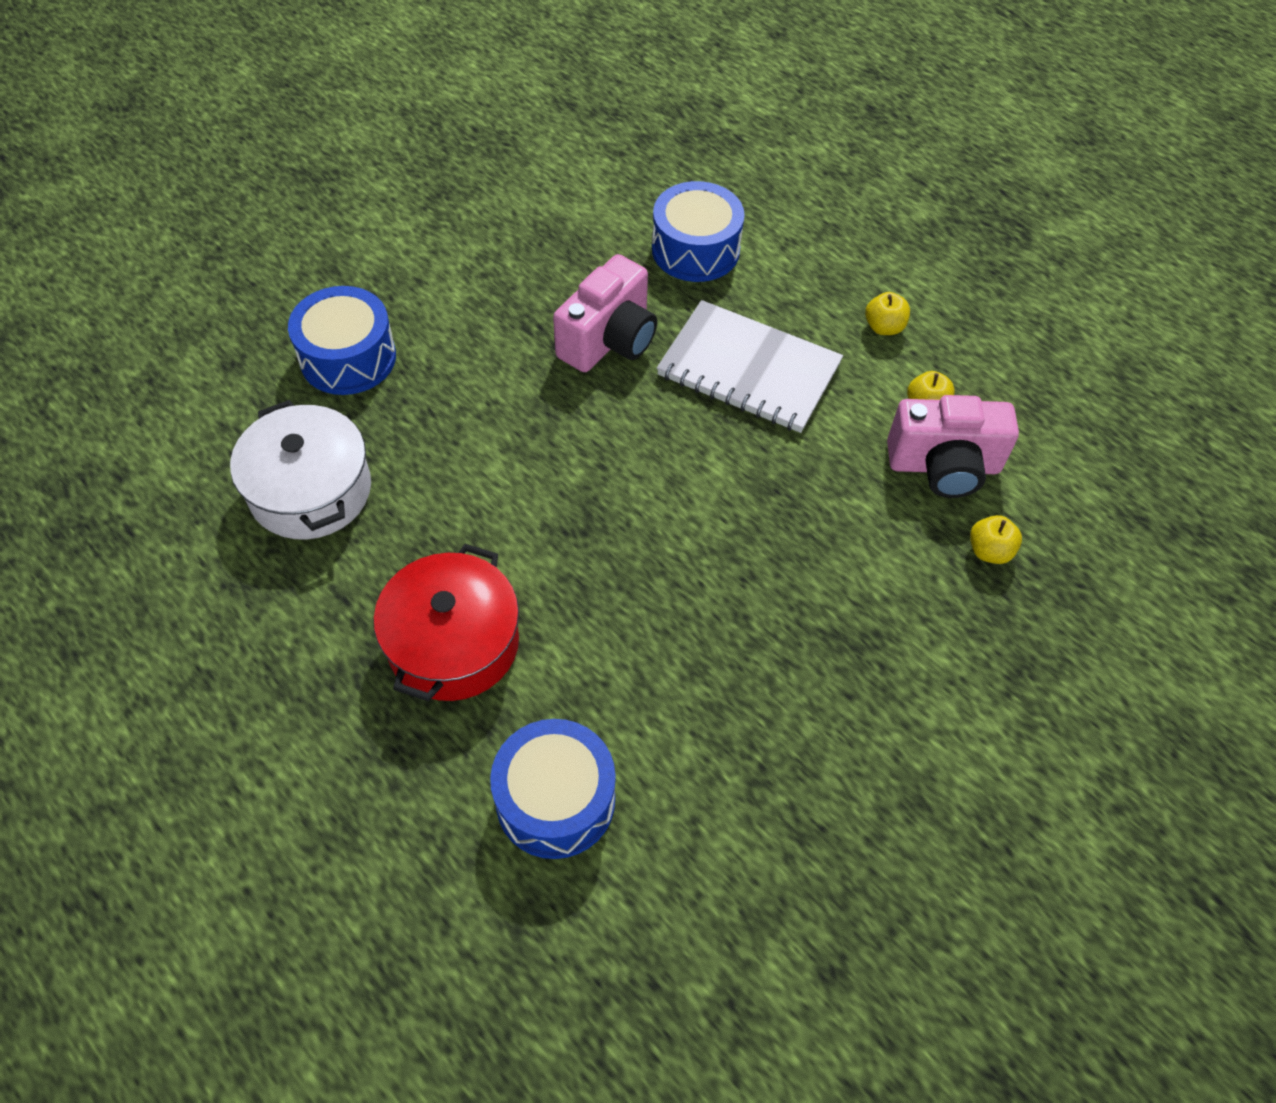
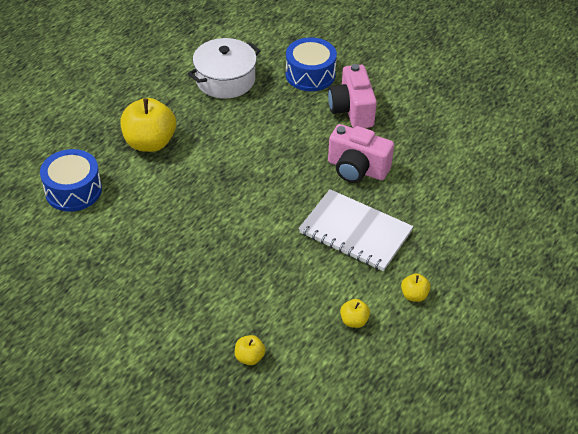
camera: 80 degrees right, 10 degrees down
(453, 643) = (150, 142): red pot -> yellow apple
(695, 249) = (444, 197): blue drum -> none
(749, 369) = (355, 232): white notebook -> white notebook turned 75 degrees counterclockwise
(943, 466) = (308, 332): pink camera -> pink camera (351, 110)

